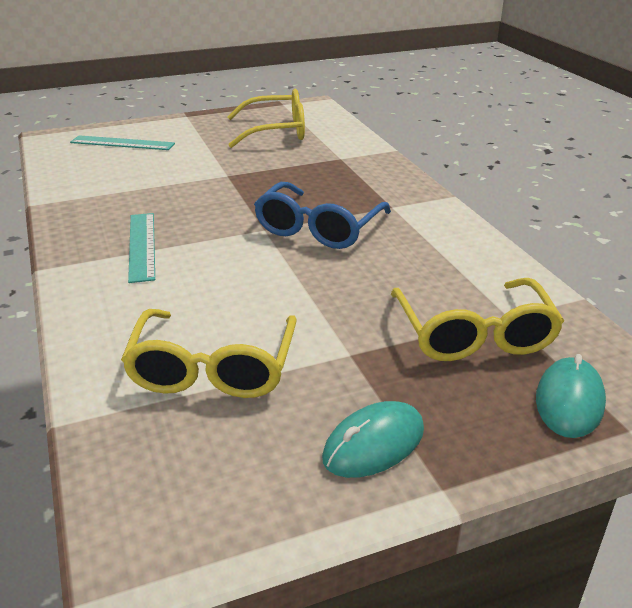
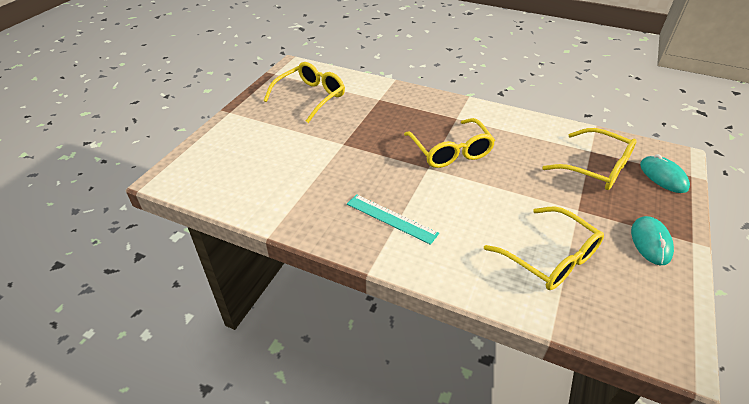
camera: 45 degrees left, 10 degrees up
(122, 143) = (230, 156): turquoise ruler -> none
(318, 229) = (450, 151): blue glasses -> yellow glasses

